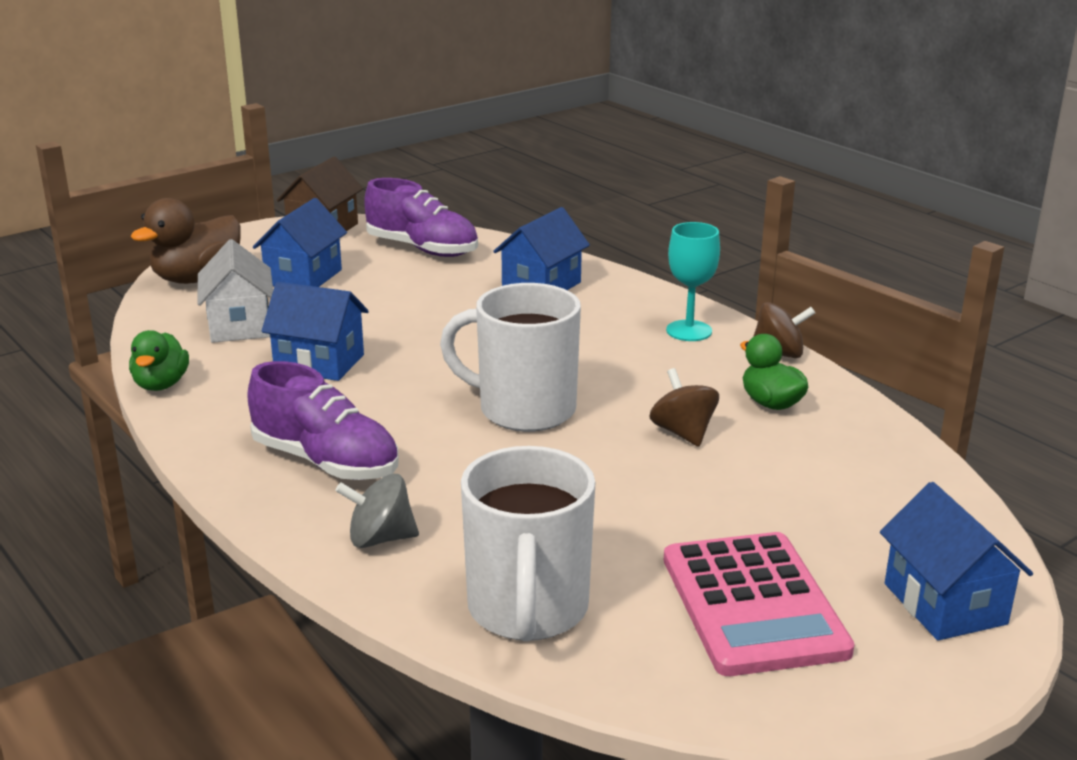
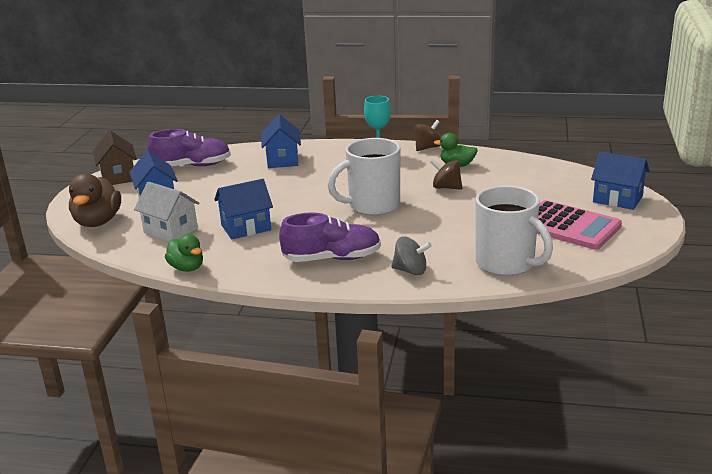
camera: 40 degrees left, 0 degrees up
(380, 538) = (410, 271): grey spinning top -> grey spinning top turned 120 degrees counterclockwise

